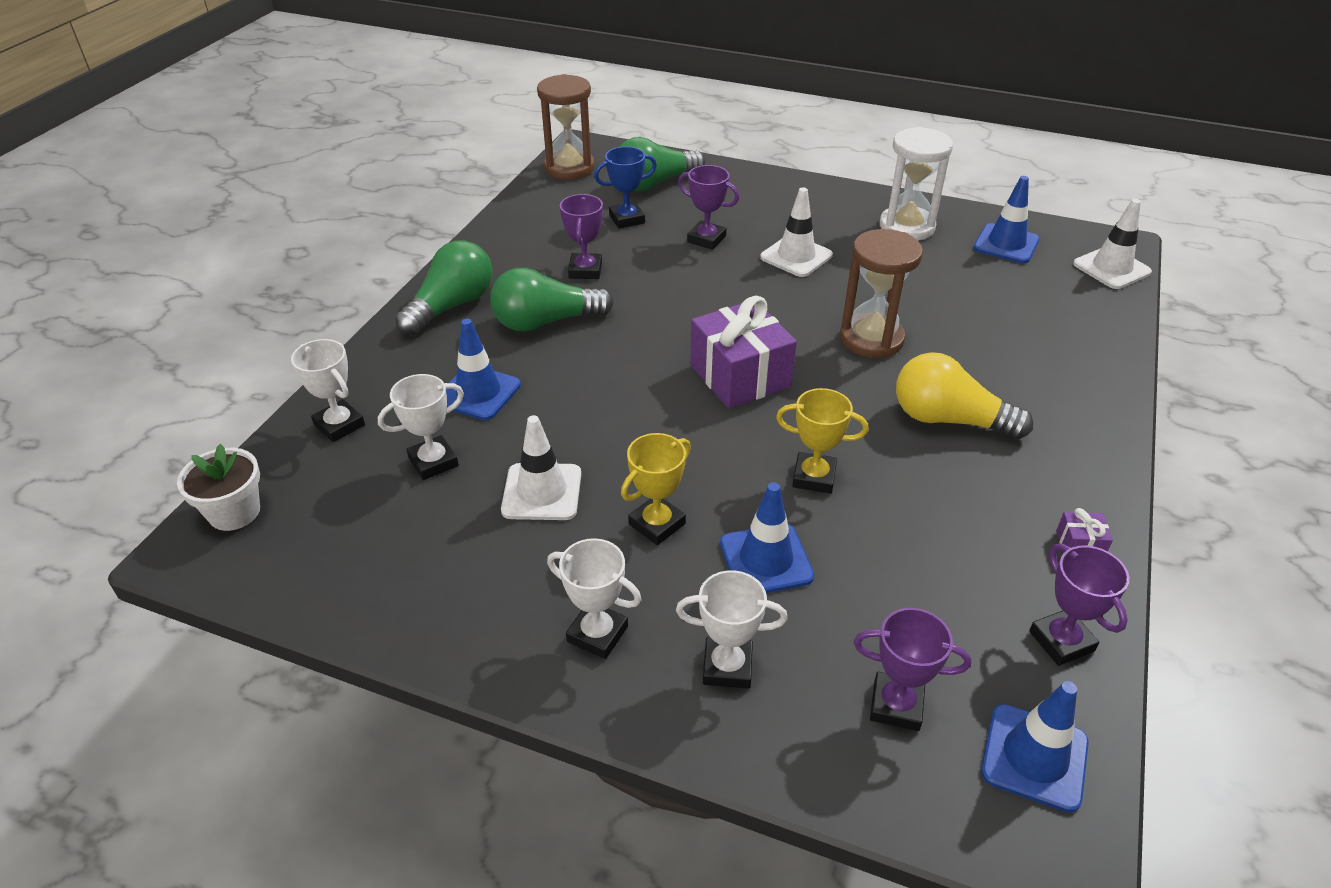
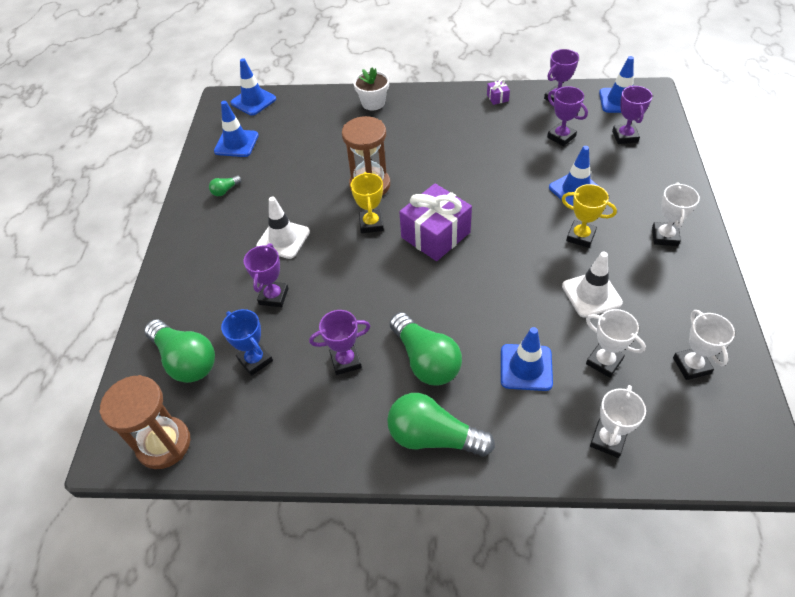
camera: 105 degrees left, 10 degrees up
(234, 512) = (722, 456): white flower pot -> white flower pot (373, 103)
(727, 667) = (646, 188): white trophy -> white trophy (691, 365)
(814, 477) = (506, 185): yellow trophy -> yellow trophy (371, 224)
(906, 227) = (225, 190): white hourglass -> green light bulb
(925, 597) = (561, 137): none -> purple trophy
(949, 420) = (431, 145): yellow light bulb -> none
(1111, 268) = (253, 101): white traffic cone -> blue traffic cone

